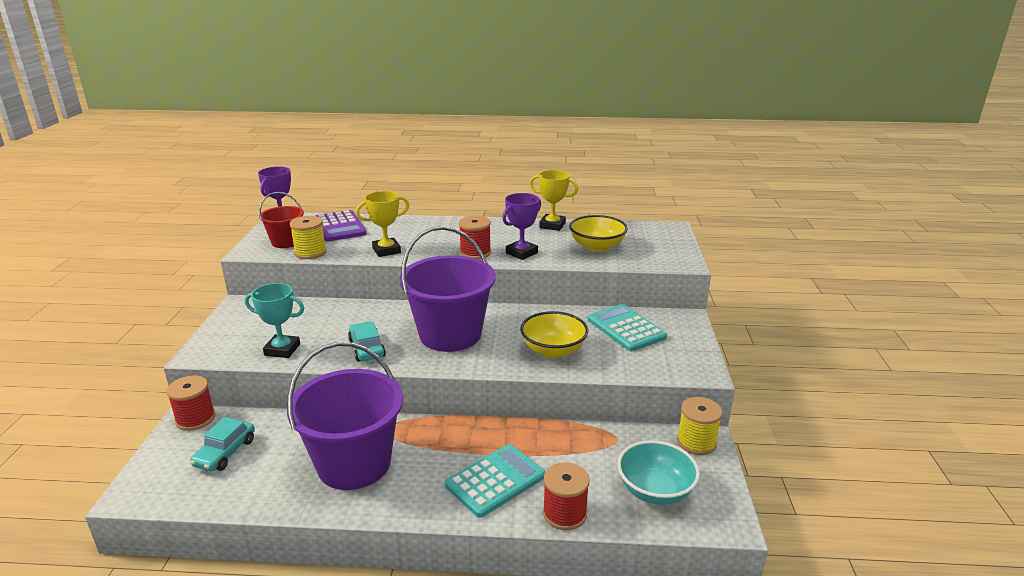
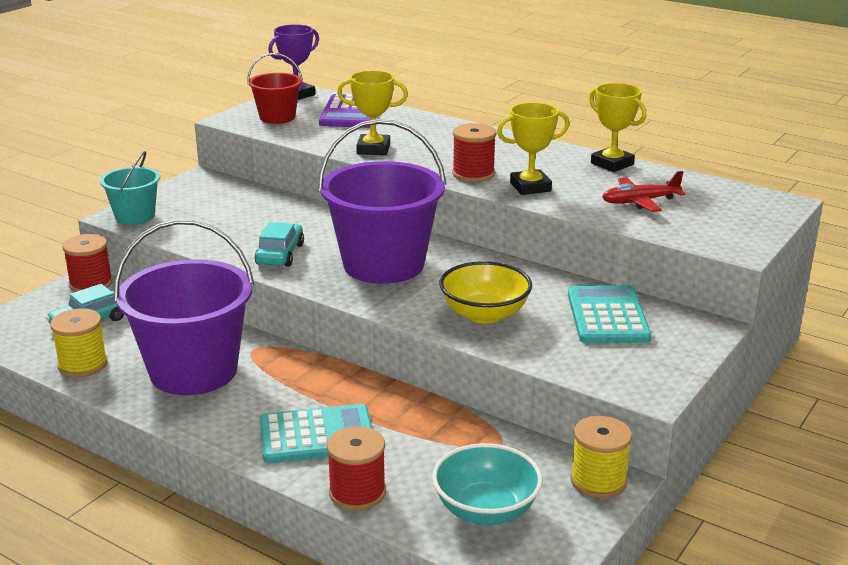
camera: 30 degrees right, 0 degrees up
(214, 350) = (135, 216): none -> turquoise bucket
(282, 350) = (197, 232): turquoise trophy -> none
(310, 252) = (290, 134): yellow spool -> yellow spool (83, 365)
(521, 253) = (530, 187): purple trophy -> yellow trophy
(597, 247) = (639, 202): yellow bowl -> red plane

